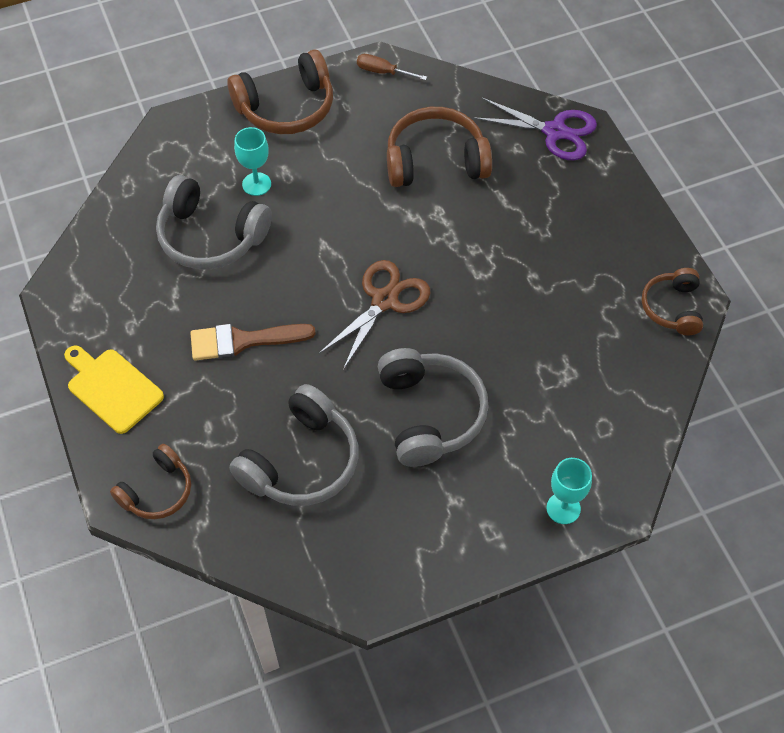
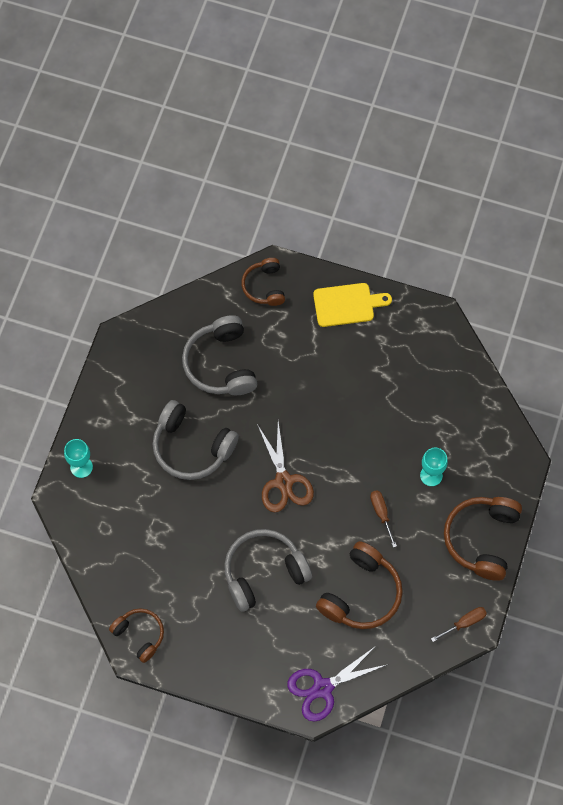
camera: 130 degrees right, 10 degrees up
(211, 236) = (411, 422): grey headphones -> grey headphones (264, 572)
(243, 341) = (321, 388): brown brush -> none
(338, 197) = (381, 514): none -> brown screwdriver

